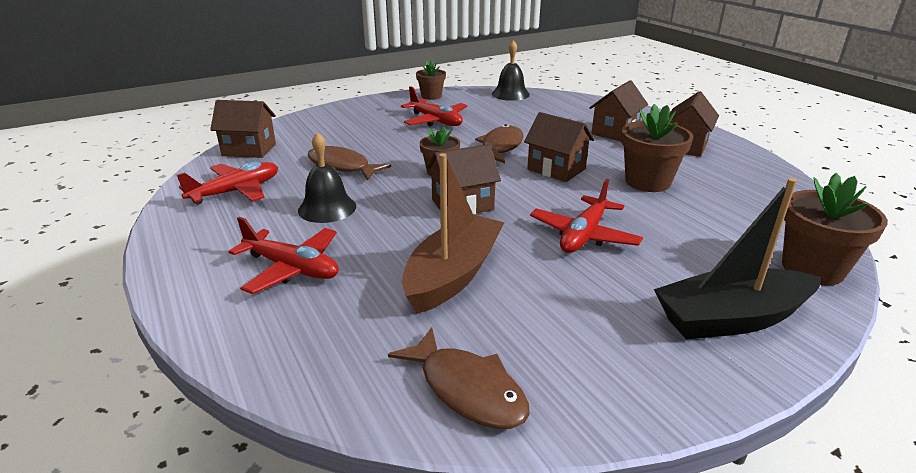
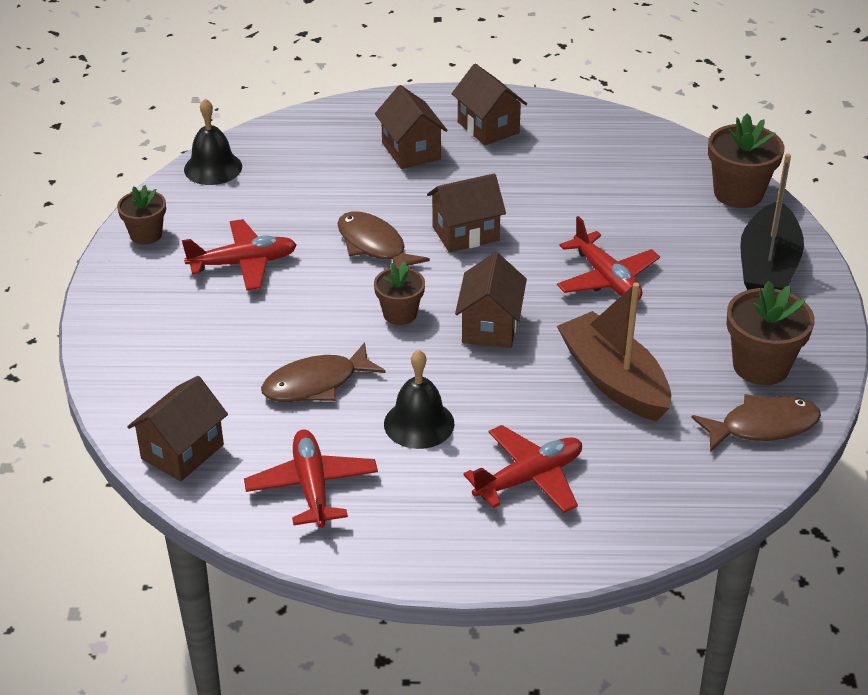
camera: 60 degrees left, 10 degrees up
(647, 182) = (542, 192): brown flower pot -> brown flower pot (761, 366)

